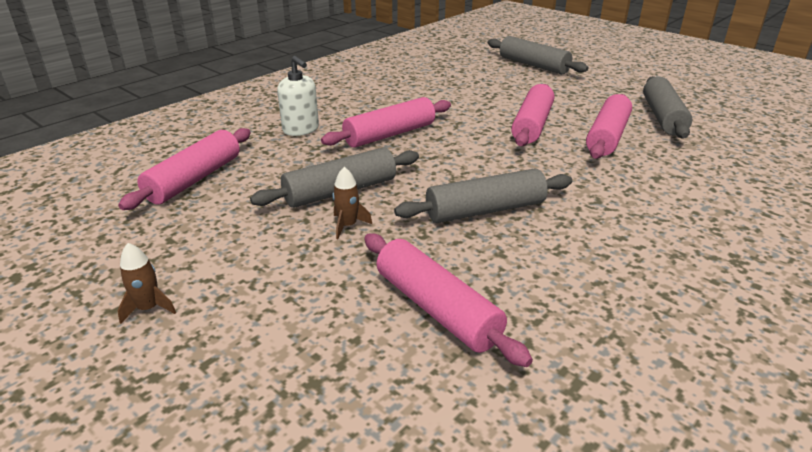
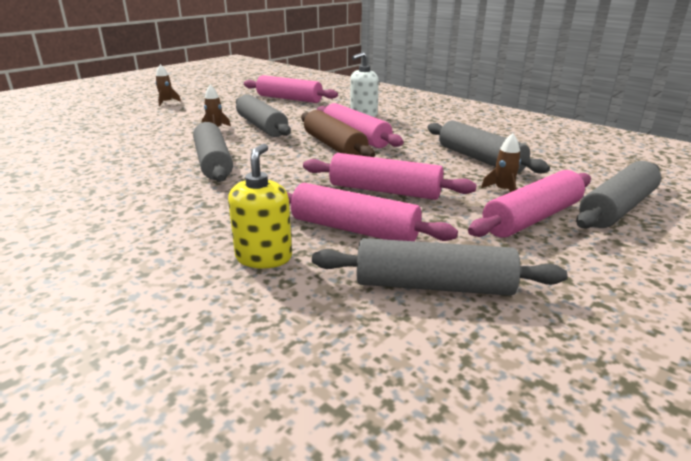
camera: 90 degrees right, 5 degrees down
(421, 145) = (334, 146): none -> brown rolling pin
(436, 308) = (112, 147): pink rolling pin -> pink rolling pin (532, 218)
(451, 89) = (480, 159): none -> grey rolling pin
(516, 89) = (503, 190): none -> brown rocket
(669, 166) = (264, 257): none -> yellow soap dispenser

